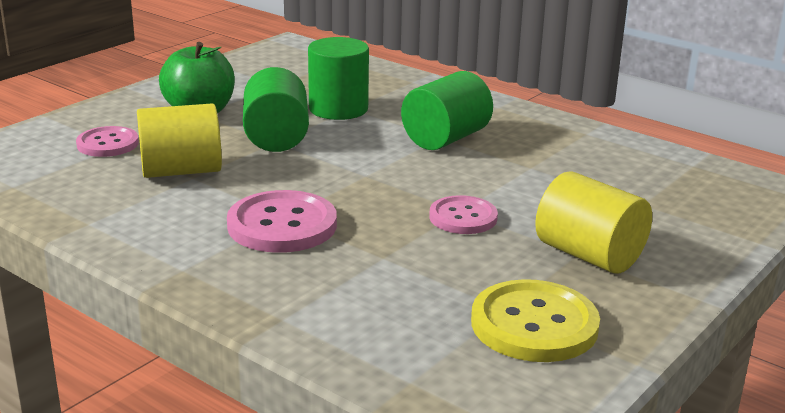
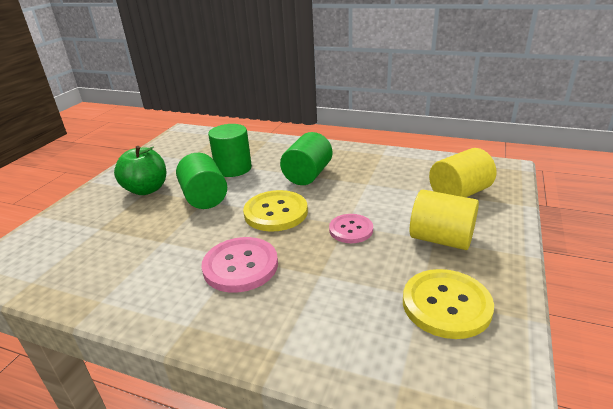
camera: 15 degrees left, 5 degrees up
(108, 144) = (92, 228): pink button -> none
(181, 171) = (152, 238): yellow cylinder -> yellow cylinder (459, 193)
(367, 175) = (276, 212): none -> yellow button

